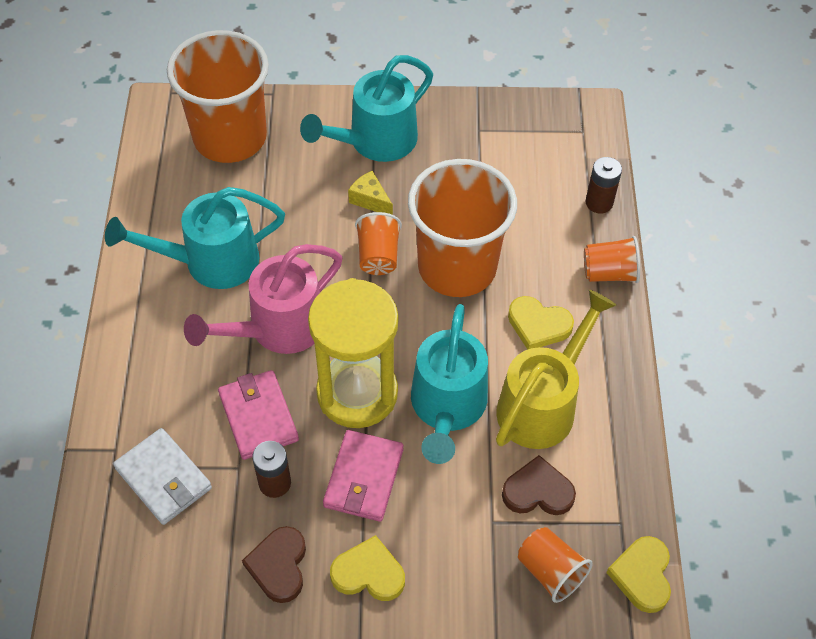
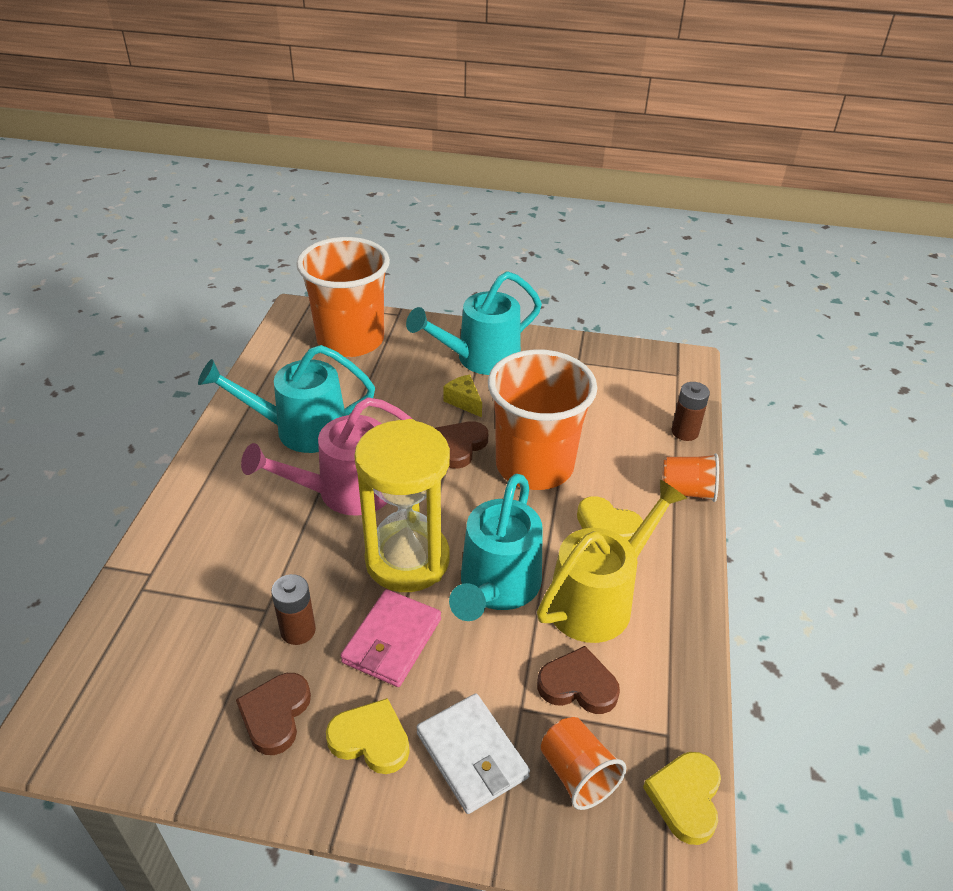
camera: 10 degrees right, 15 degrees down
(163, 478) = (187, 608): white wallet -> white wallet (472, 755)
(258, 417) = (302, 566): pink wallet -> none
(378, 256) = (460, 446): orange cup -> brown heart

